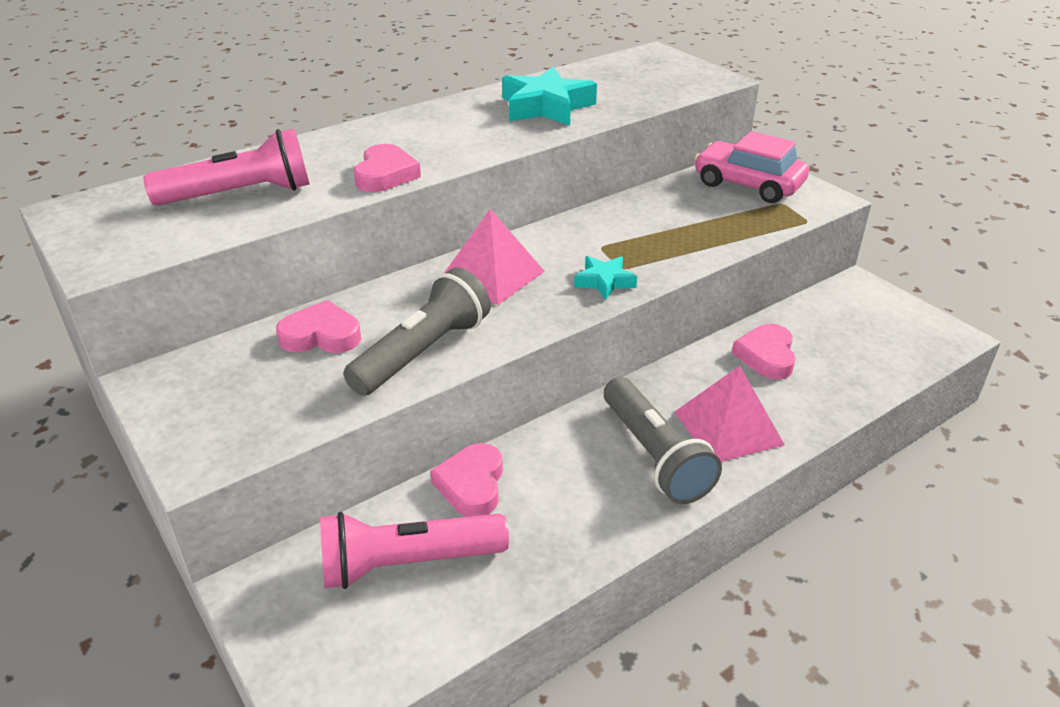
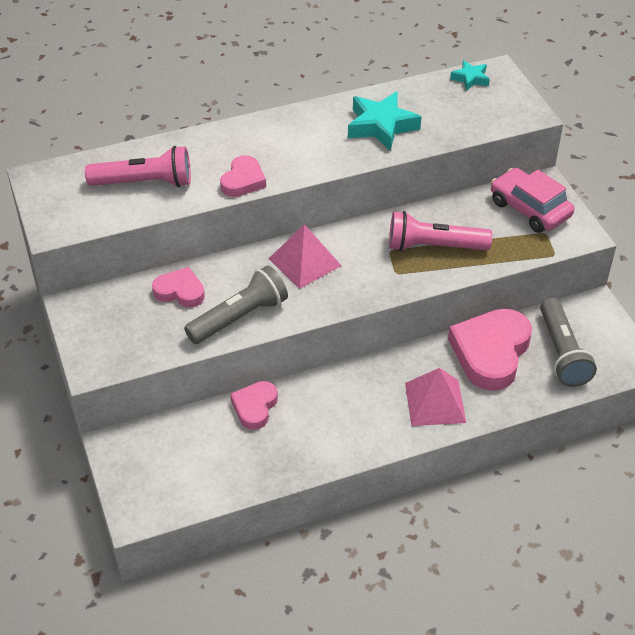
camera: 15 degrees right, 10 degrees up
(408, 563) = (202, 449): pink flashlight -> pink flashlight (434, 246)
(604, 282) = (378, 283): turquoise star -> turquoise star (470, 79)
(654, 455) = (377, 412): grey flashlight -> grey flashlight (562, 352)
(766, 356) = (491, 352): pink heart -> pink heart, size x1.82

